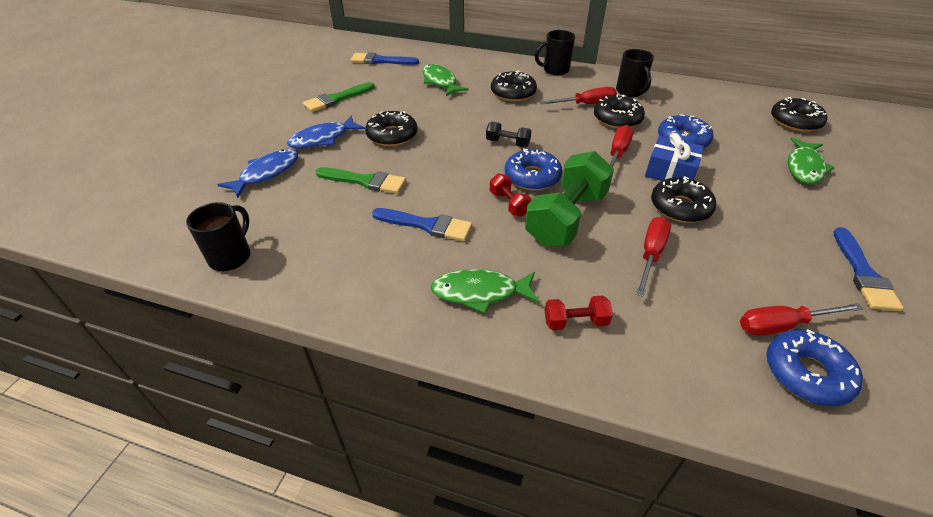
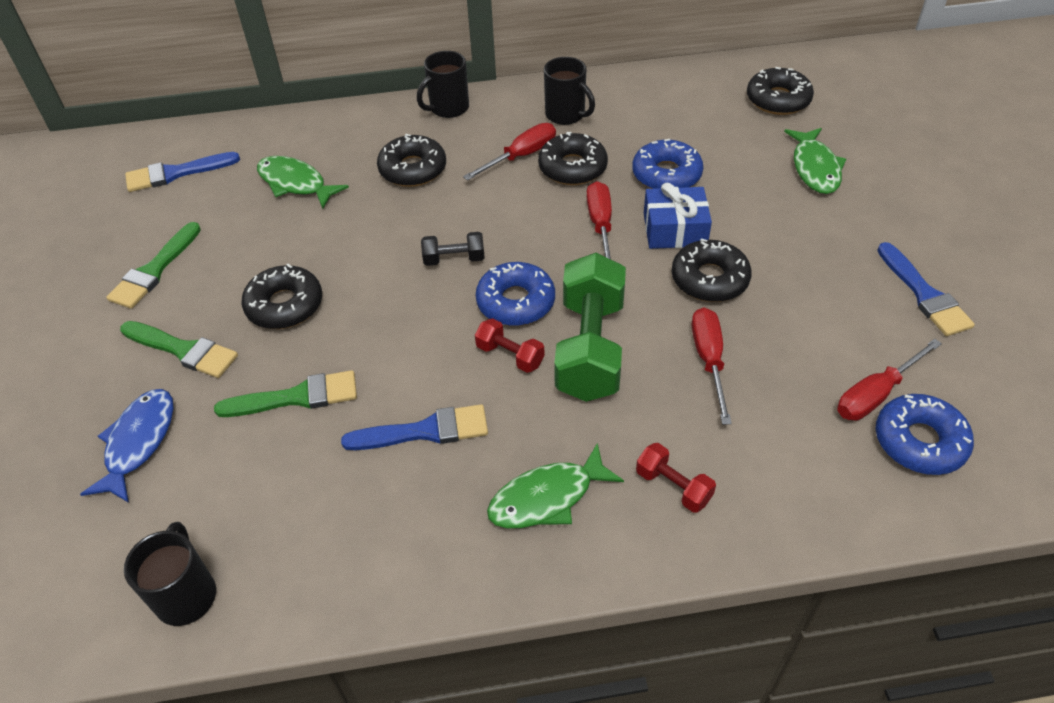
camera: 25 degrees left, 5 degrees up
(323, 139) = (183, 350): blue fish -> green brush
(575, 322) = (673, 486): red dumbbell -> red dumbbell turned 75 degrees clockwise

